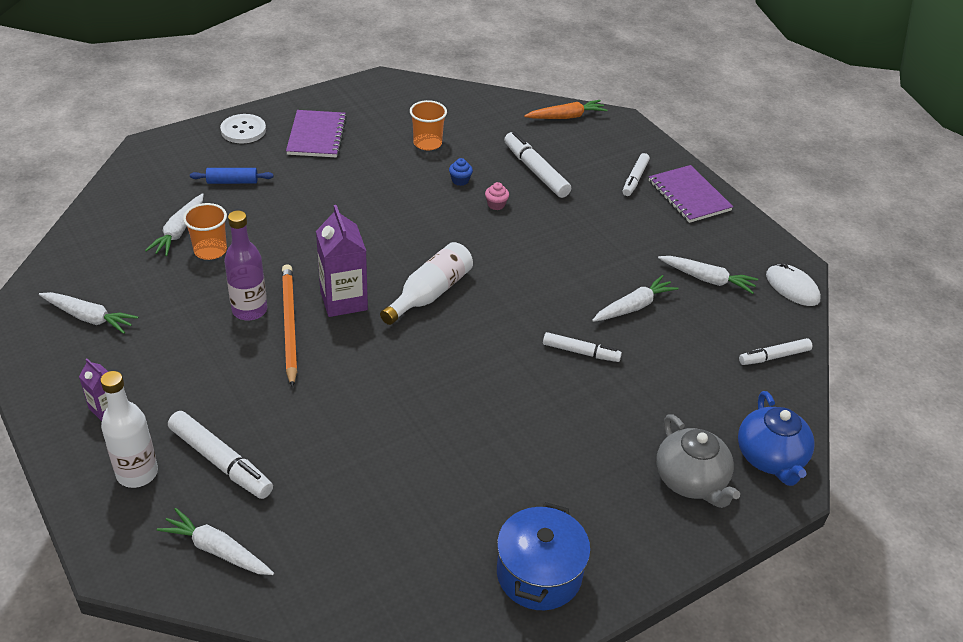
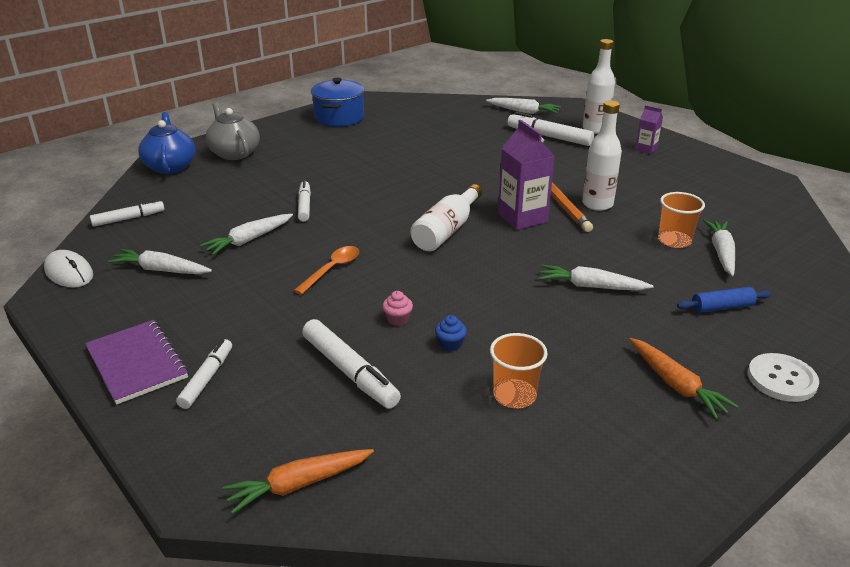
camera: 175 degrees right, 10 degrees down
(89, 317) = (718, 188): white carrot -> white carrot (591, 286)
(249, 310) = (597, 204): purple bottle -> white bottle
(317, 136) = (676, 385): purple notebook -> orange carrot
(549, 259) = (332, 269): none -> orange spoon
(581, 352) = (304, 206): white marker -> white marker turned 75 degrees clockwise

